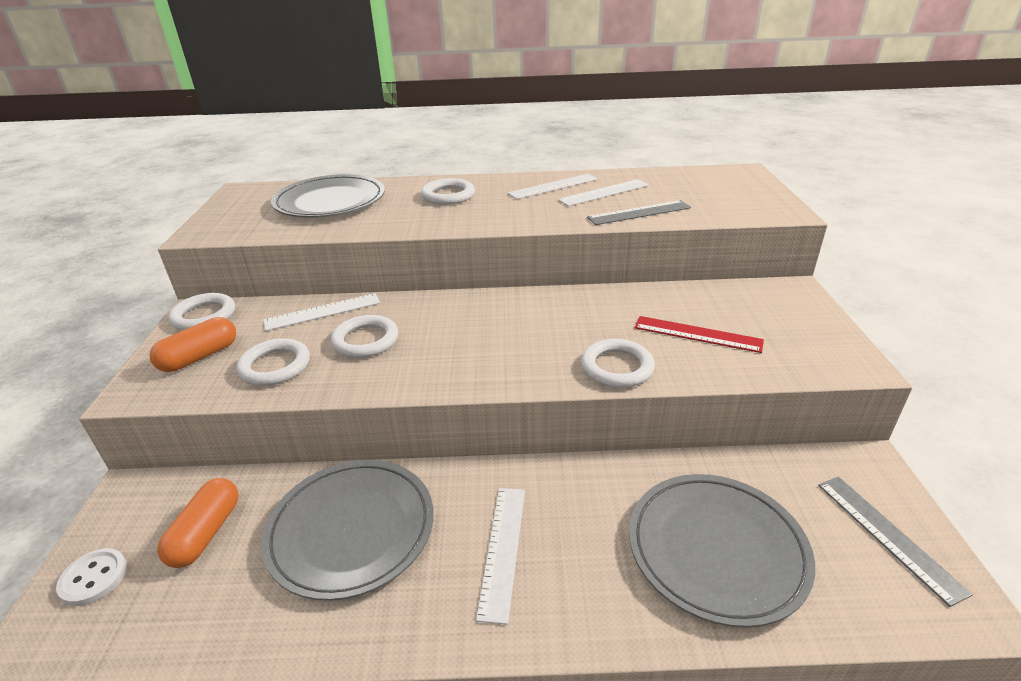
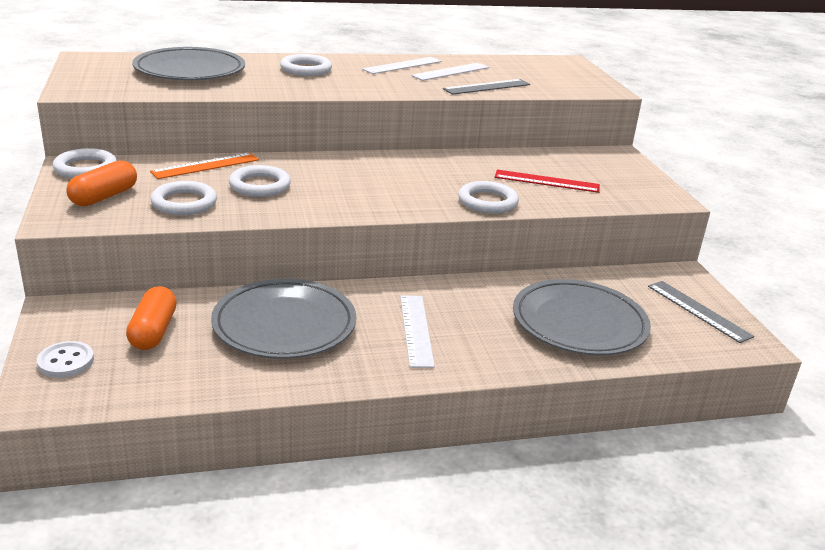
camera: 15 degrees left, 5 degrees down
(322, 312) = (205, 166): white ruler -> orange ruler

